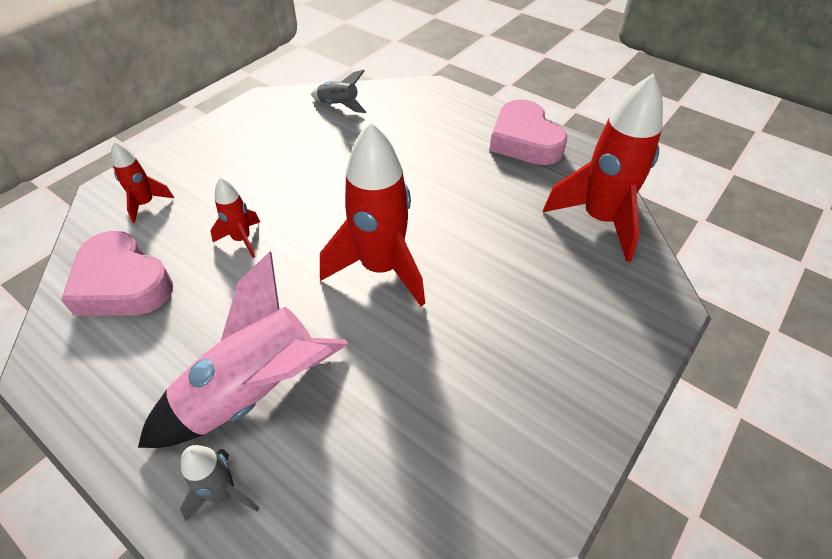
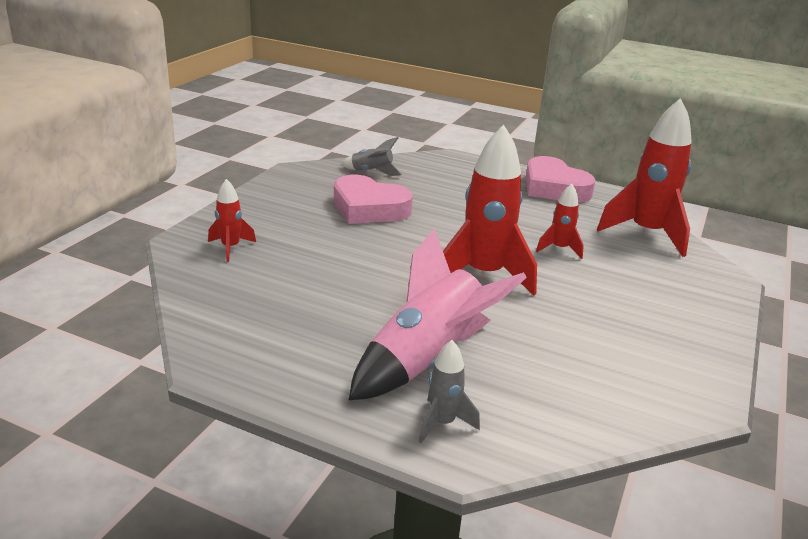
camera: 15 degrees left, 20 degrees down
(122, 283) = (248, 302): pink heart -> pink heart (369, 208)
(242, 239) = (343, 265): red rocket -> red rocket (559, 249)

